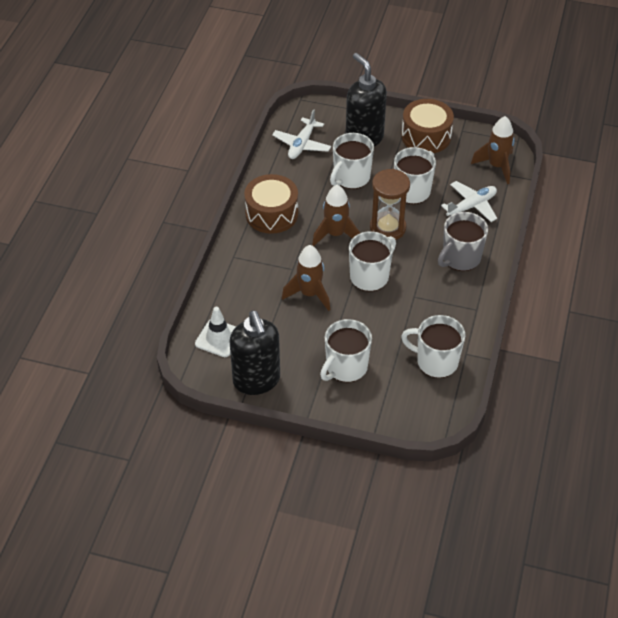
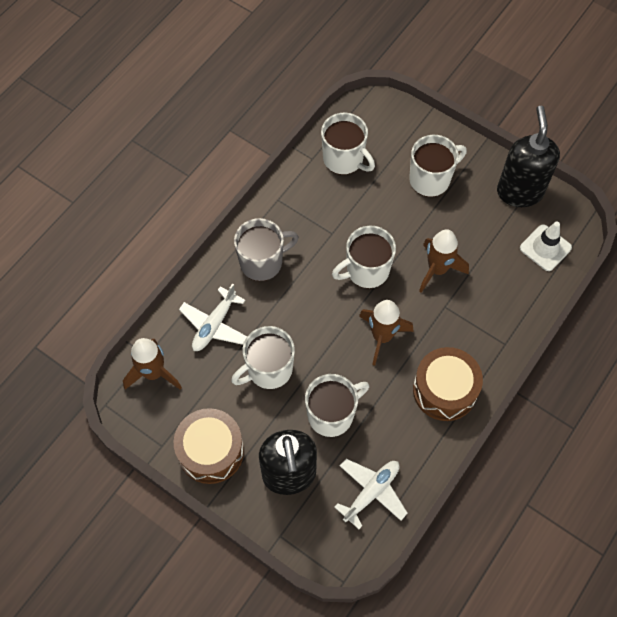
camera: 160 degrees left, 15 degrees up
(387, 228) = (321, 326): brown hourglass -> none
(471, 206) = (214, 325): white plane -> white plane turned 45 degrees counterclockwise

